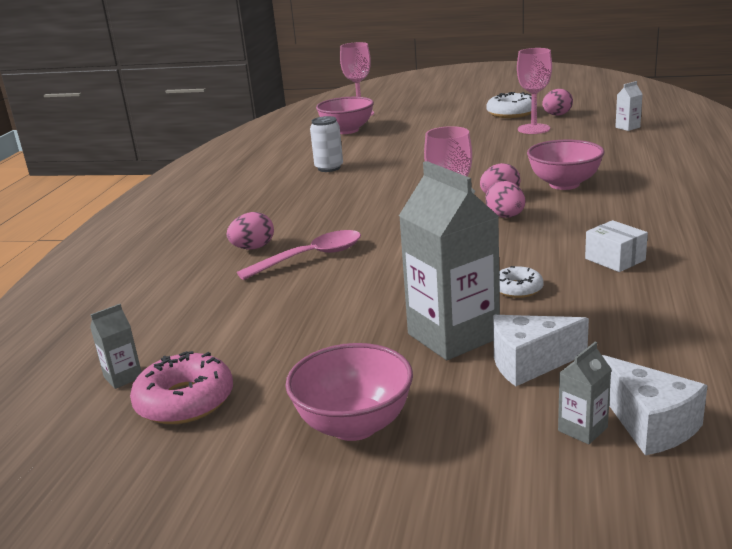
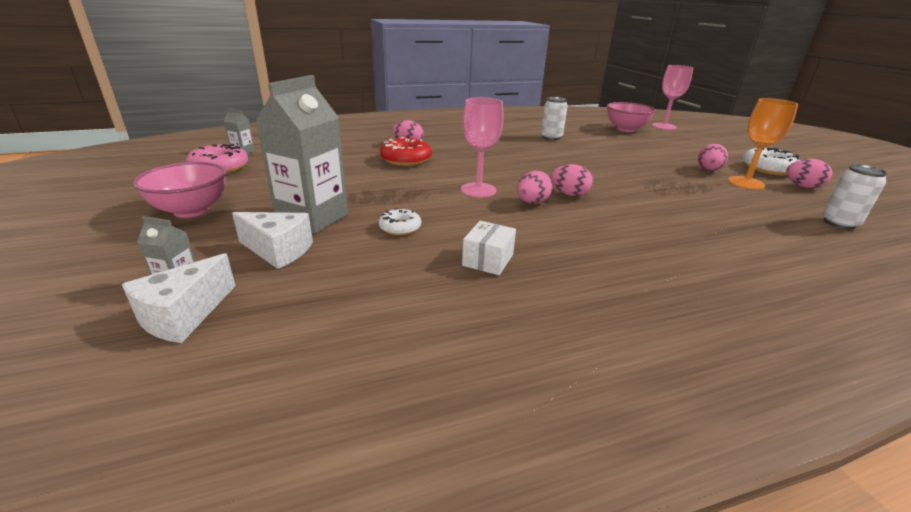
camera: 55 degrees right, 5 degrees up
(311, 257) = (406, 159): pink spoon -> red donut
(494, 132) = (708, 170): none -> pink egg
(529, 363) = (278, 250): white cheese -> white cheese turned 150 degrees clockwise
(533, 129) = (746, 183): pink goblet -> orange goblet
(564, 184) = (632, 214): pink bowl -> none
(627, 127) = (839, 223): white carton -> white can

